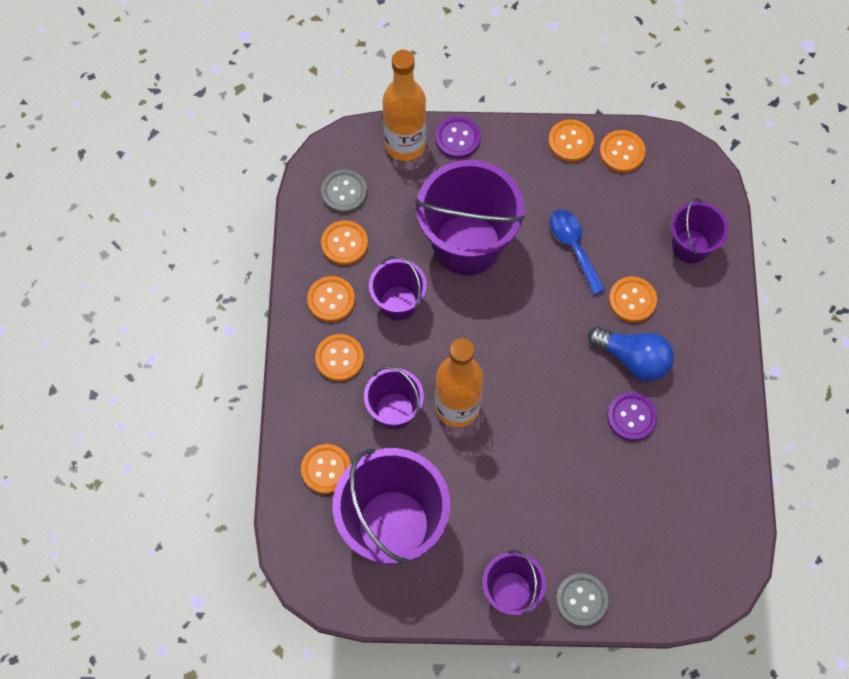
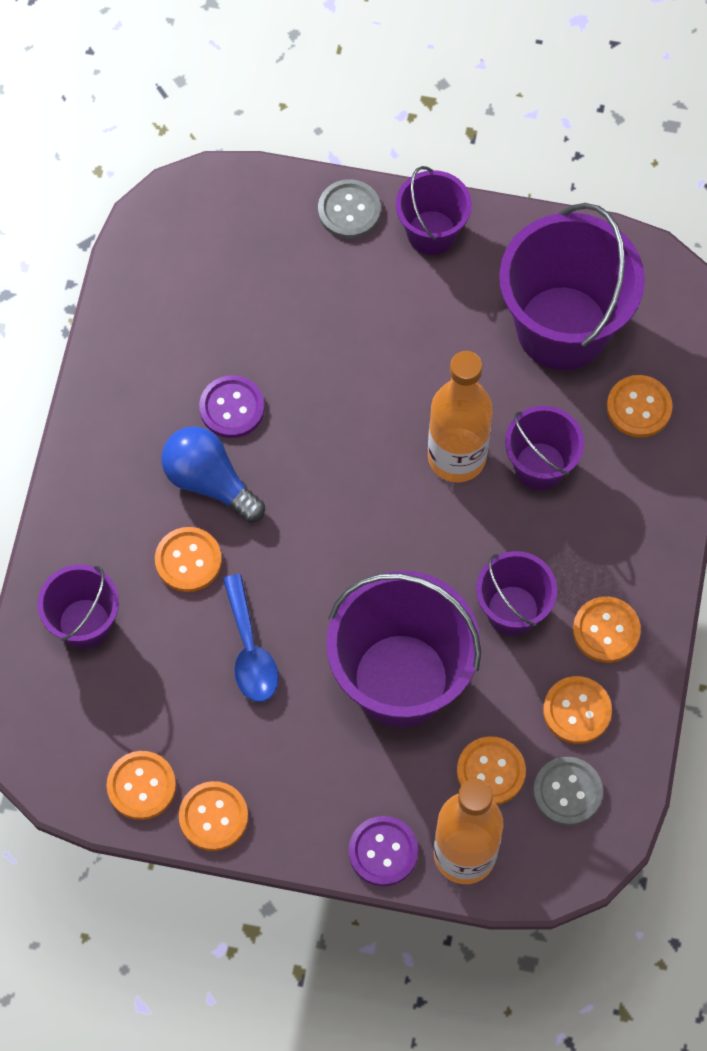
camera: 170 degrees left, 0 degrees up
(339, 358) = (604, 547): orange button -> orange button (491, 771)

